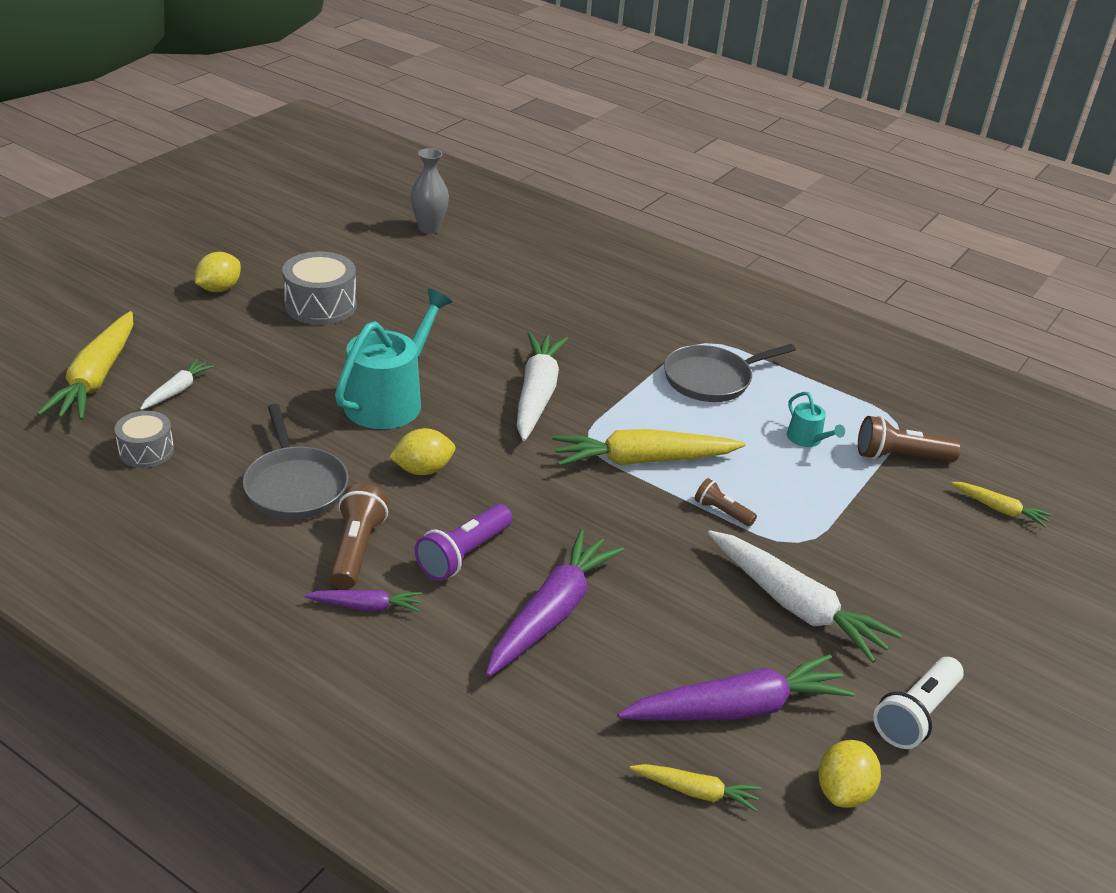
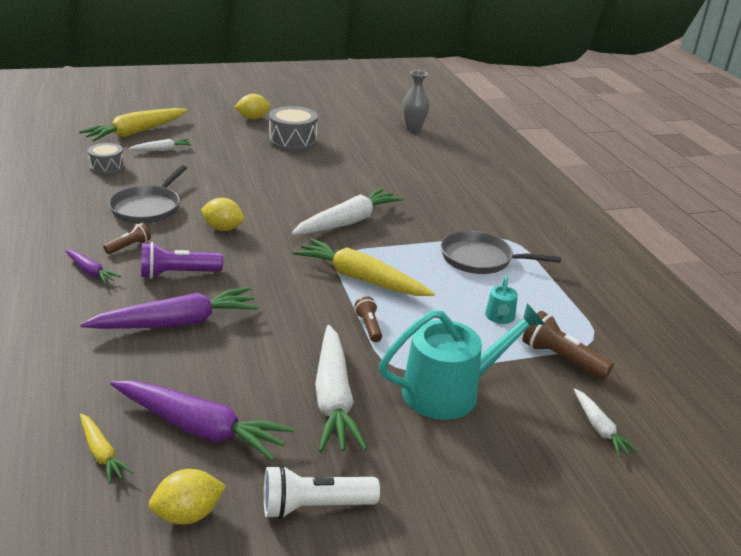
camera: 40 degrees right, 5 degrees down
(356, 550) = (129, 246): brown flashlight -> brown flashlight, size x0.60
(389, 400) = (259, 192): turquoise watering can -> turquoise watering can (450, 391)
(999, 509) = (599, 428): yellow carrot -> white carrot

